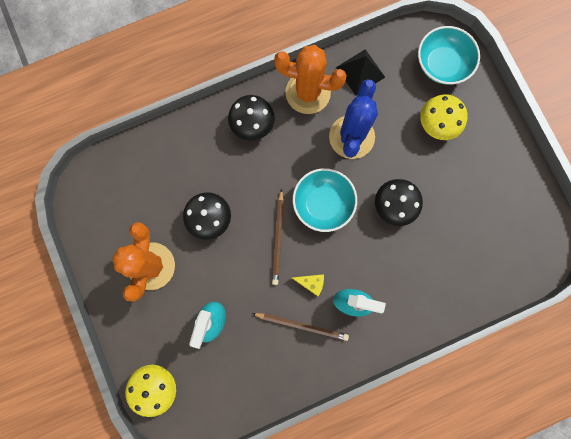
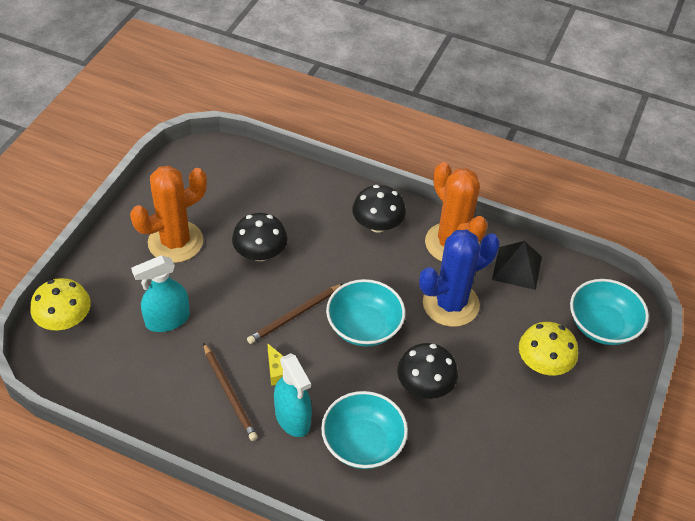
camera: 45 degrees right, 30 degrees down
(401, 276) = (363, 443): none -> turquoise bowl

